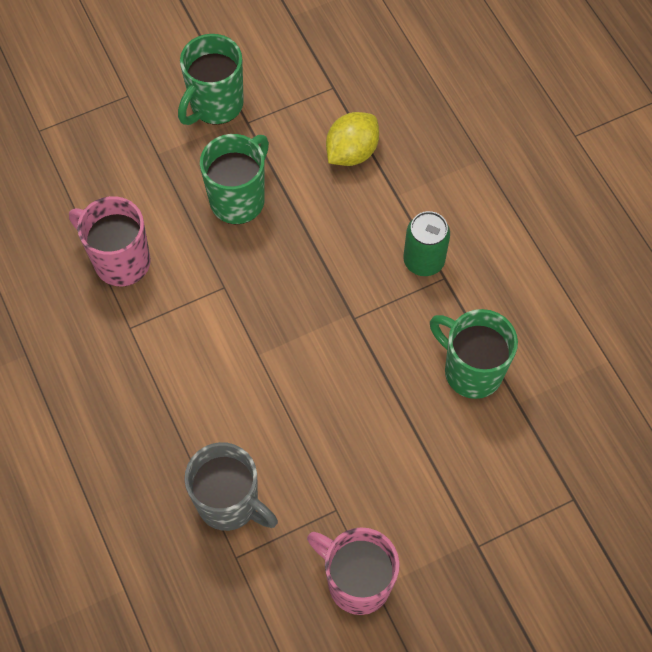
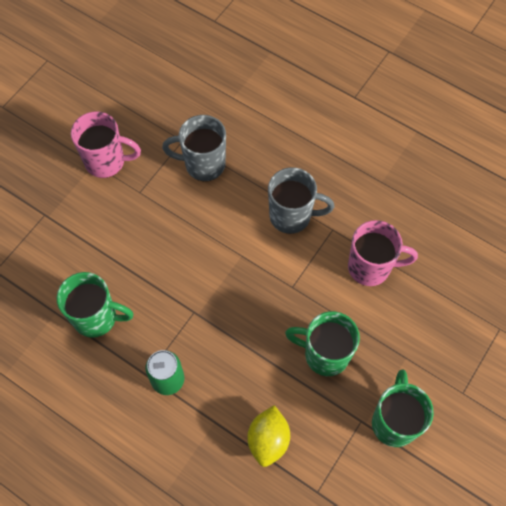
camera: 150 degrees right, 0 degrees up
(165, 370) = (292, 216): none -> grey mug
(239, 199) = (325, 354): green mug -> green mug turned 105 degrees clockwise

